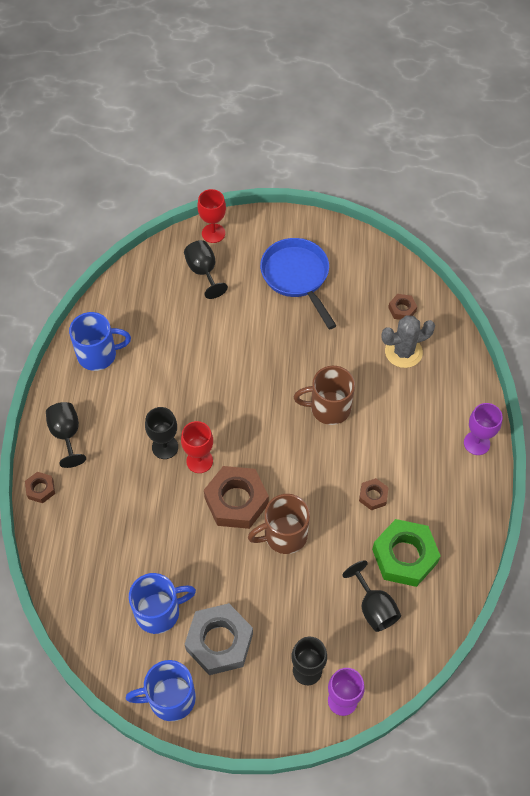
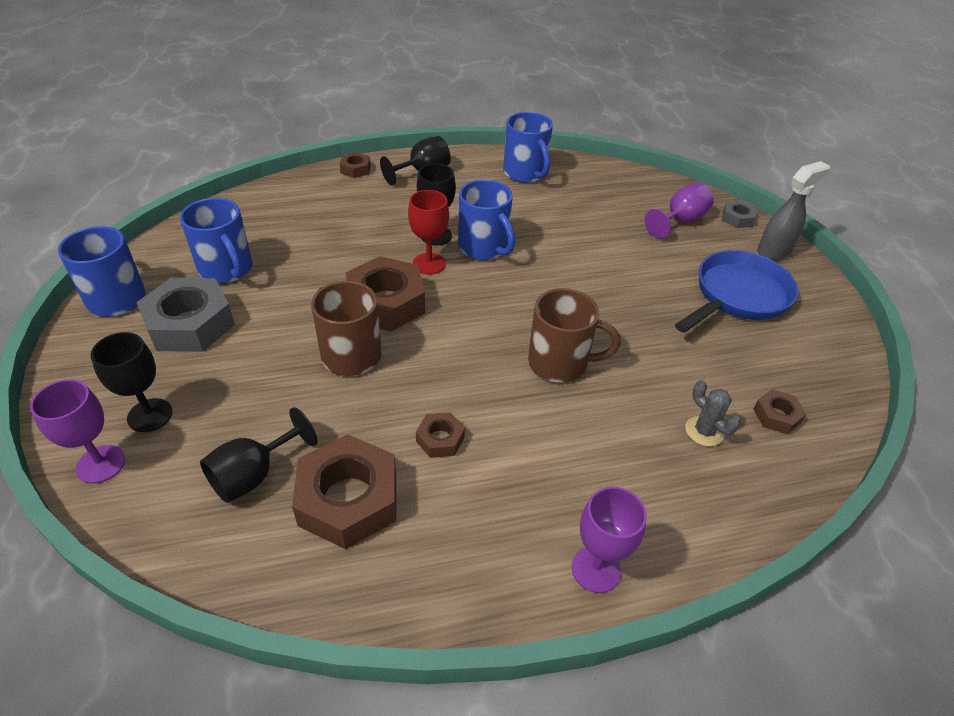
camera: 70 degrees right, 15 degrees down
(192, 417) = (484, 248): none -> blue mug
(203, 272) = (680, 221): black goblet -> purple goblet
(213, 233) = (737, 218): red goblet -> grey nut
(258, 230) = (774, 251): none -> grey spray bottle
(328, 408) = (560, 363): brown mug -> brown mug turned 120 degrees clockwise
(403, 352) = (704, 431): grey cactus -> grey cactus, size x0.62
(404, 556) = (348, 499): green nut -> brown nut

